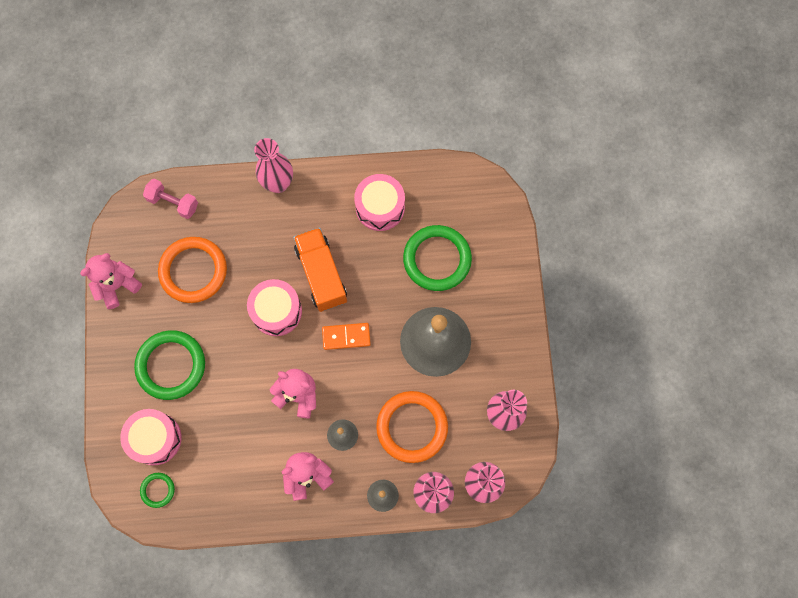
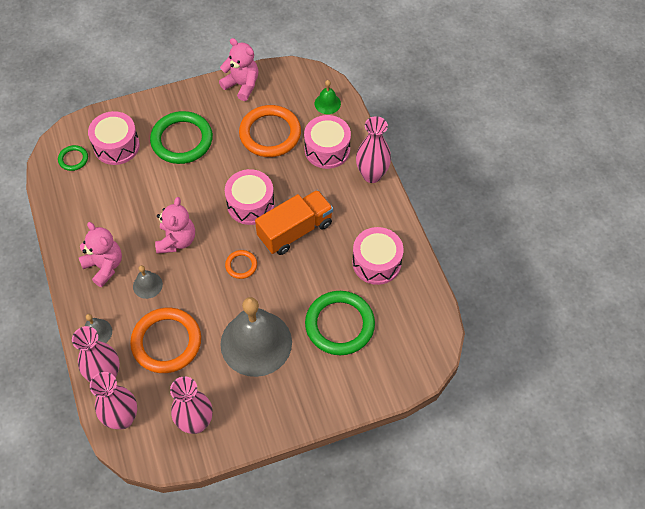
camera: 75 degrees right, 15 degrees down
(173, 202) = (327, 103): pink dumbbell -> green bell
(233, 218) = (327, 149): none -> pink drum
(346, 336) = (241, 265): orange domino -> orange ring

